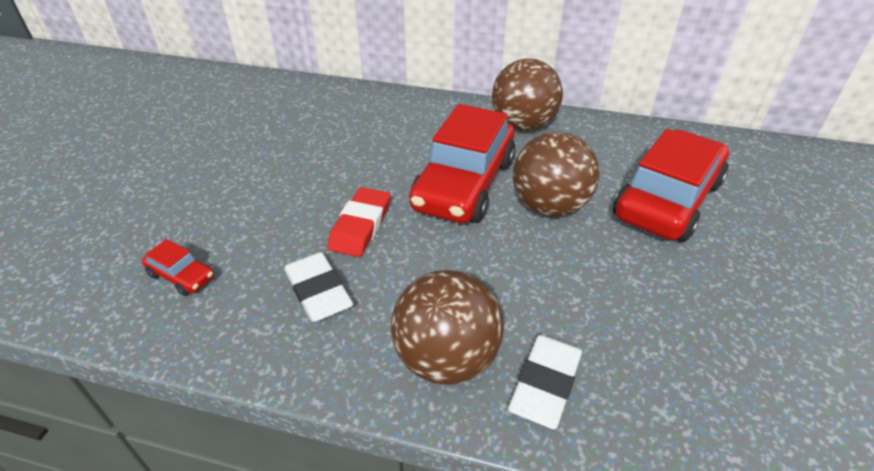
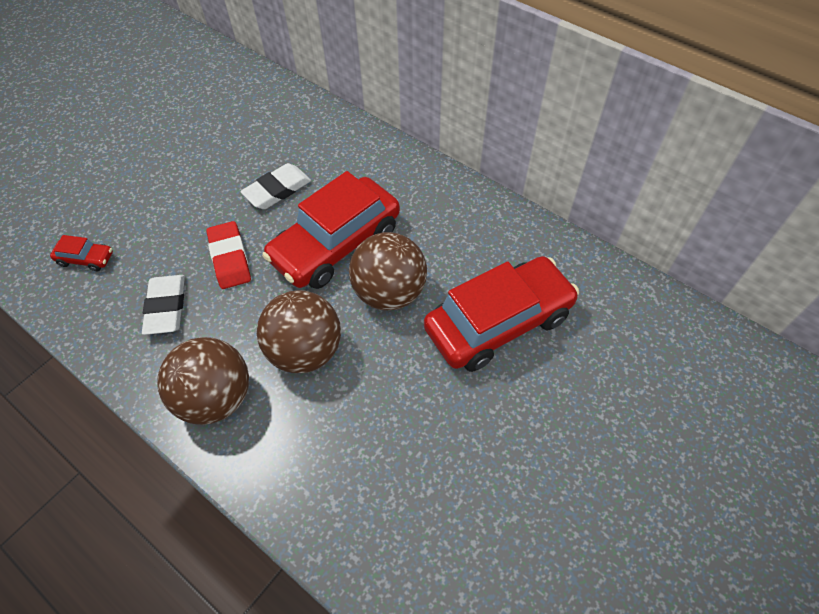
camera: 25 degrees right, 15 degrees up
(181, 276) = (86, 259): red car -> red car turned 45 degrees counterclockwise
(361, 226) = (230, 258): red eraser -> red eraser turned 60 degrees counterclockwise
(523, 125) = (435, 194): brown ball -> brown ball (305, 351)
(545, 383) = (269, 445): white eraser -> white eraser (277, 190)

